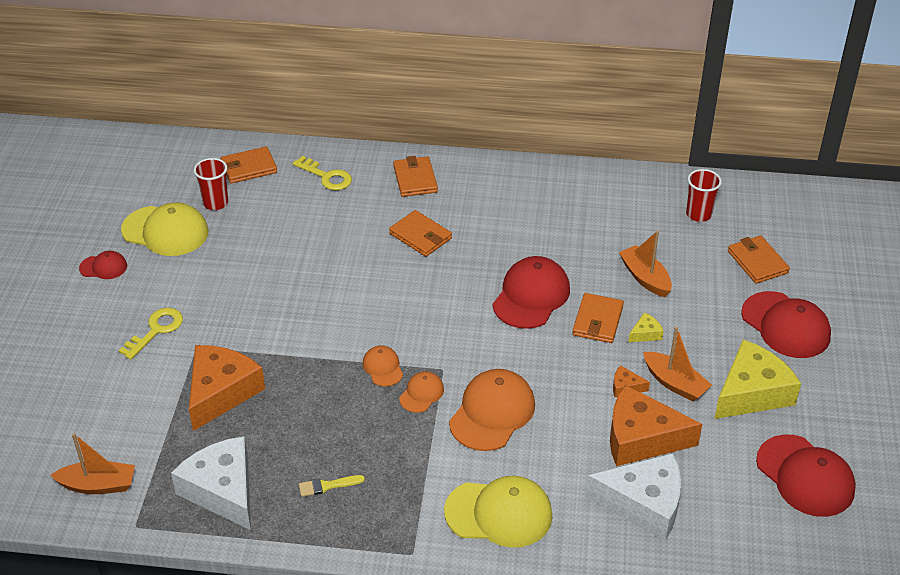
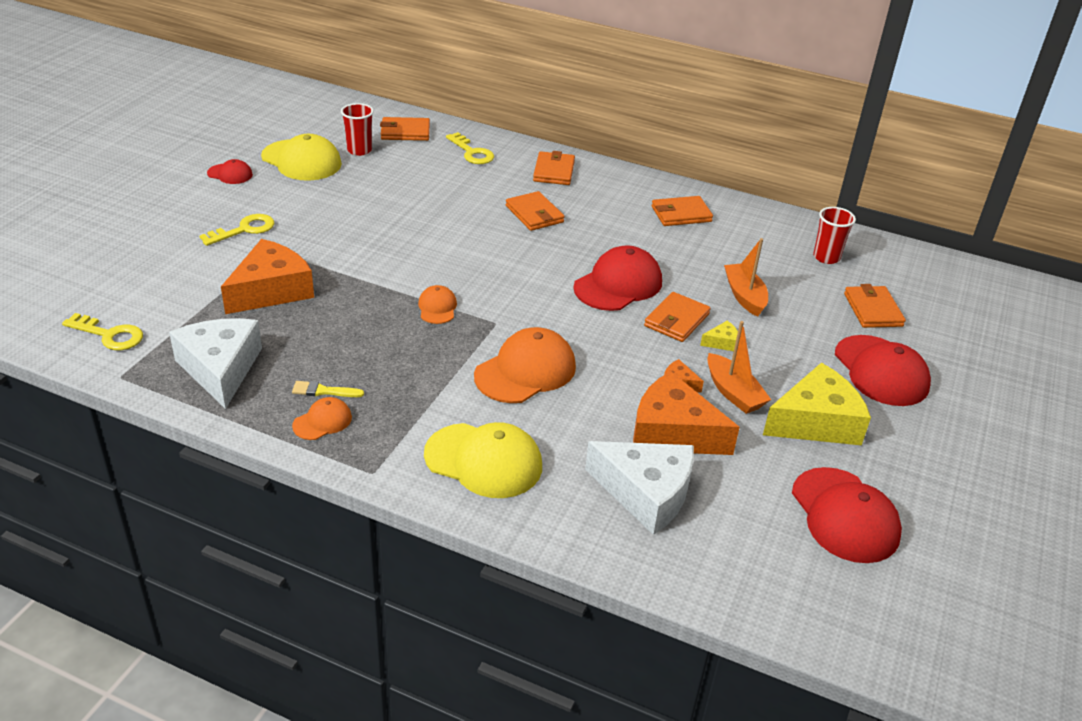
camera: 15 degrees right, 5 degrees down
(98, 485) = (109, 335): orange boat -> yellow key
(421, 393) = (463, 338): orange cap -> orange cap (322, 421)
(553, 199) = (681, 214): none -> orange wallet

